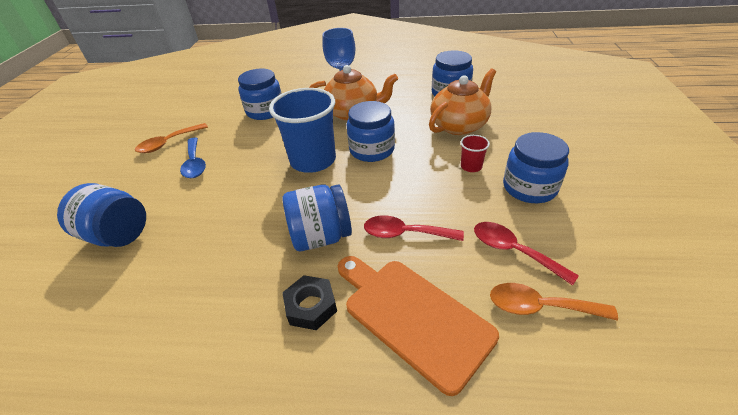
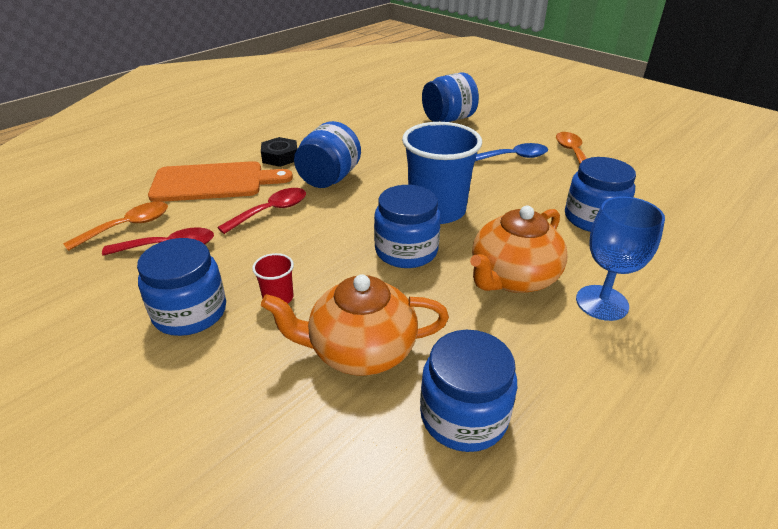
camera: 125 degrees right, 5 degrees down
(195, 163) = (513, 157): blue spoon -> blue spoon turned 150 degrees clockwise
(459, 125) = (360, 350): orange teapot -> orange teapot turned 90 degrees clockwise

